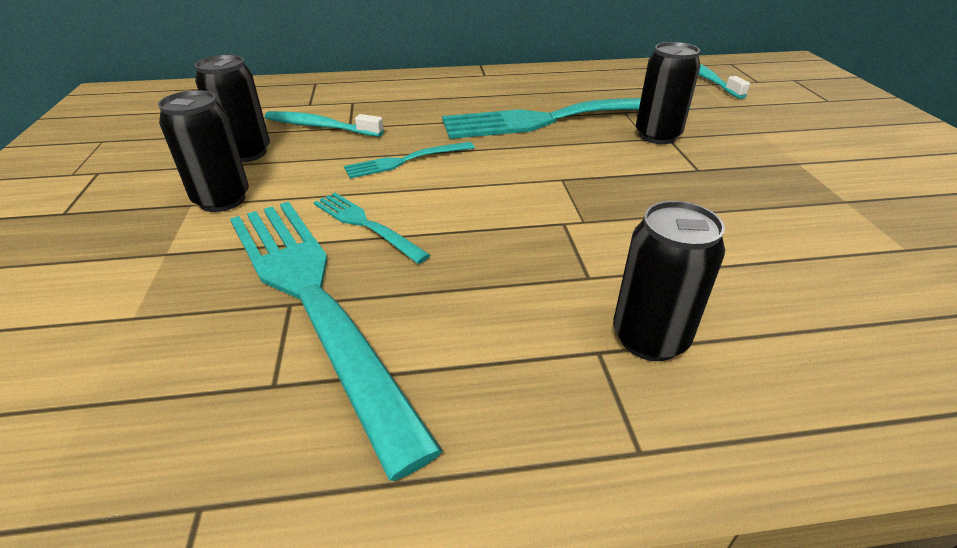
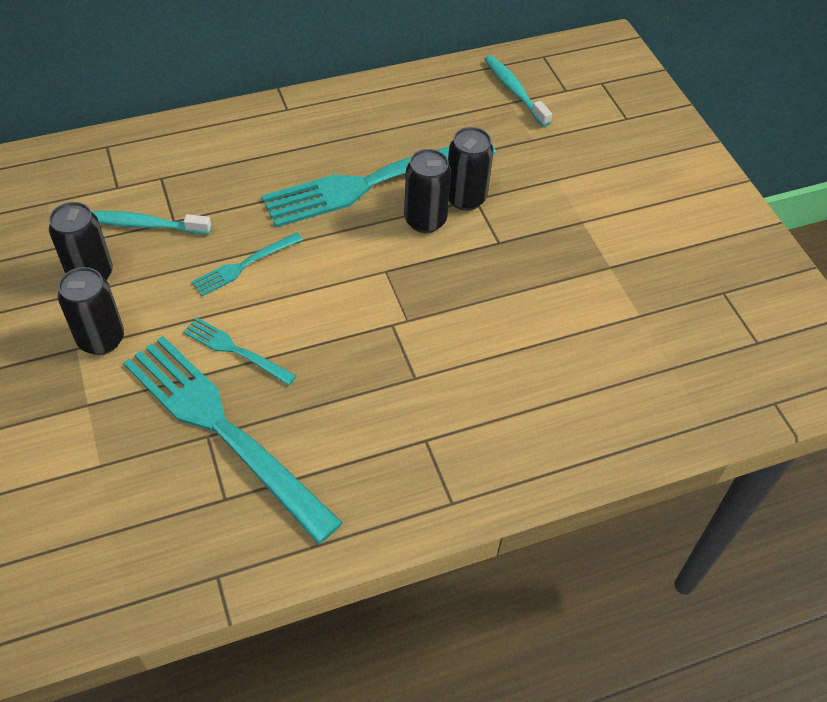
camera: 15 degrees left, 15 degrees up
(649, 338) = (457, 424): black can -> black can (425, 220)

